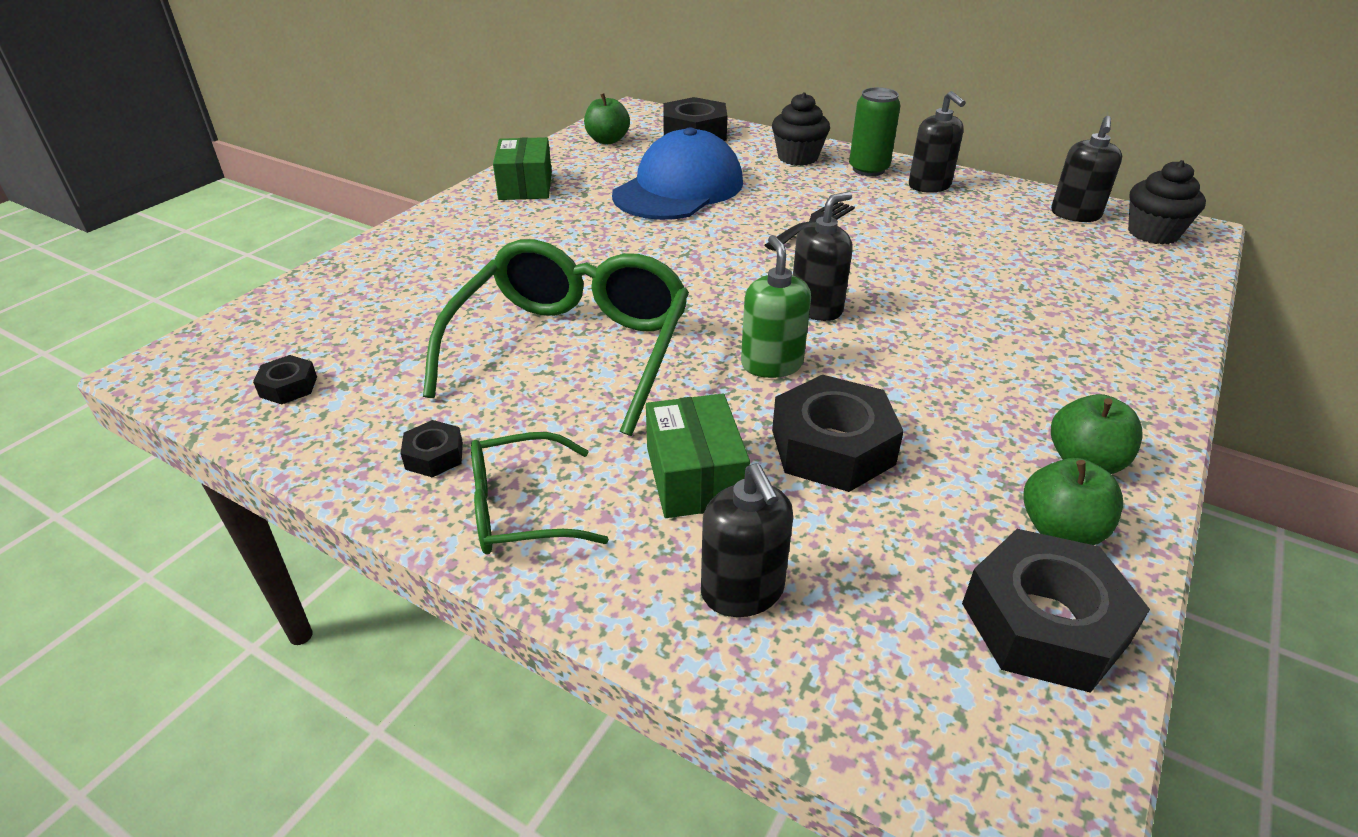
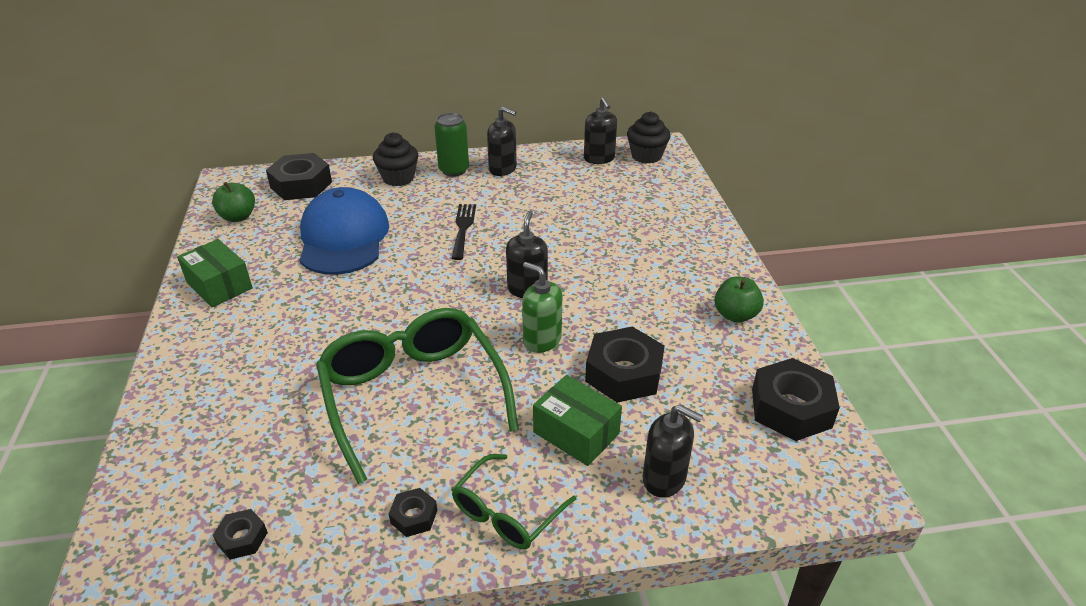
camera: 40 degrees left, 0 degrees up
(1061, 530) = (757, 357): green apple -> none

